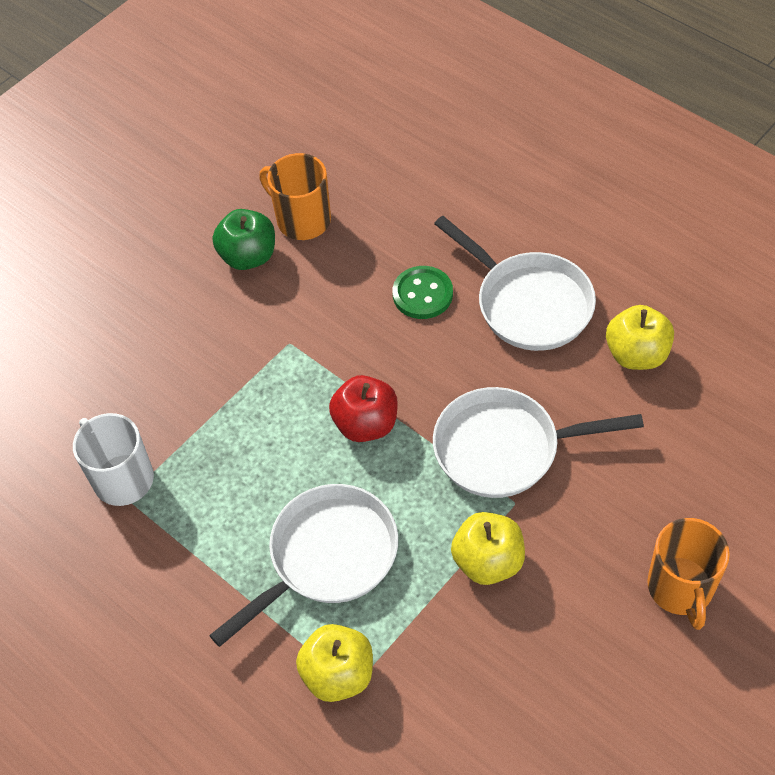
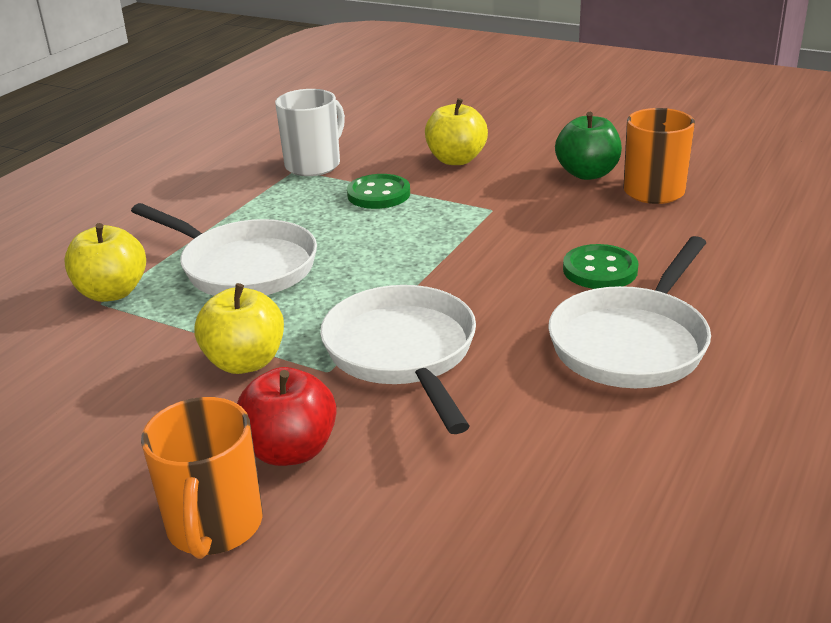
camera: 75 degrees right, 25 degrees down
(220, 428) = (378, 194): none -> green button
(366, 424) = (408, 263): red apple -> red apple (291, 450)
(636, 354) = (598, 443): yellow apple -> yellow apple (456, 160)
(680, 588) = (214, 526): orange mug -> orange mug turned 75 degrees counterclockwise

